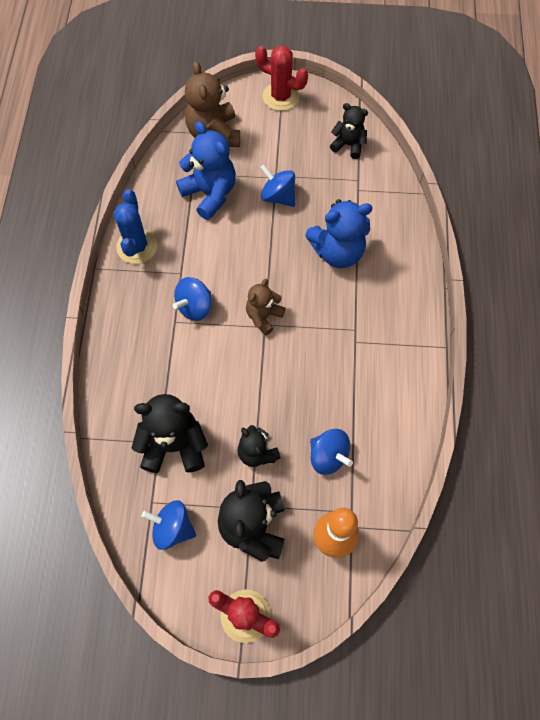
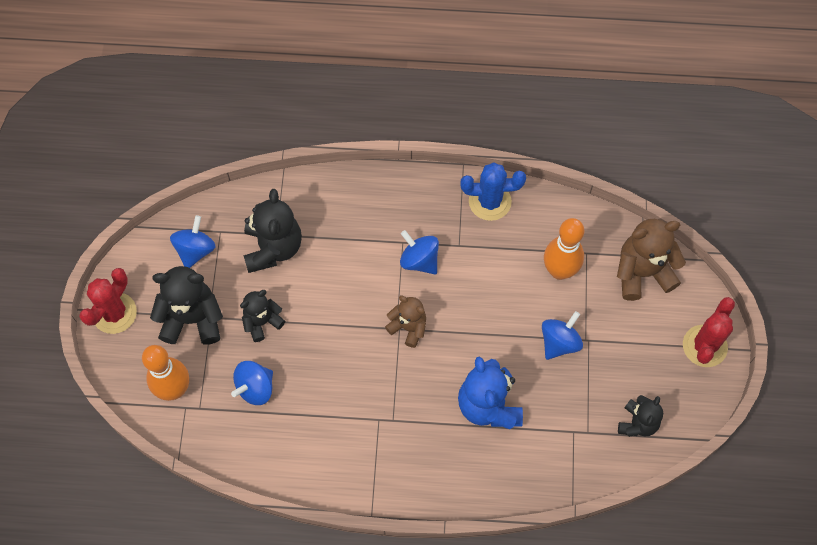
camera: 90 degrees right, 0 degrees up
(210, 194) = (559, 271): blue teddy bear -> orange bowling pin

